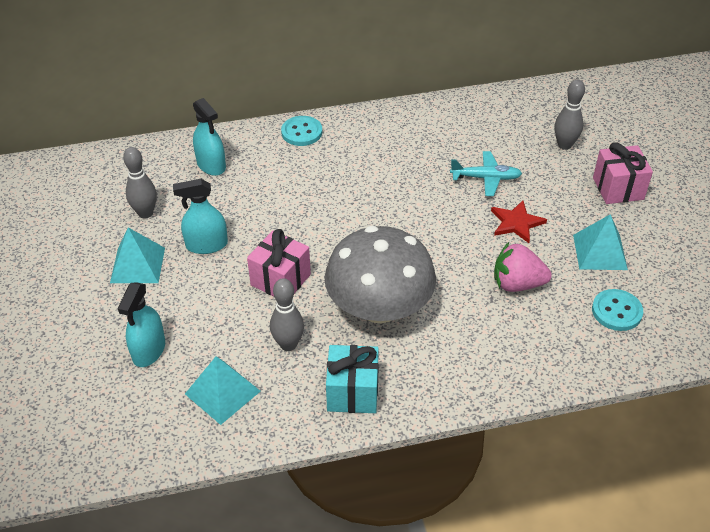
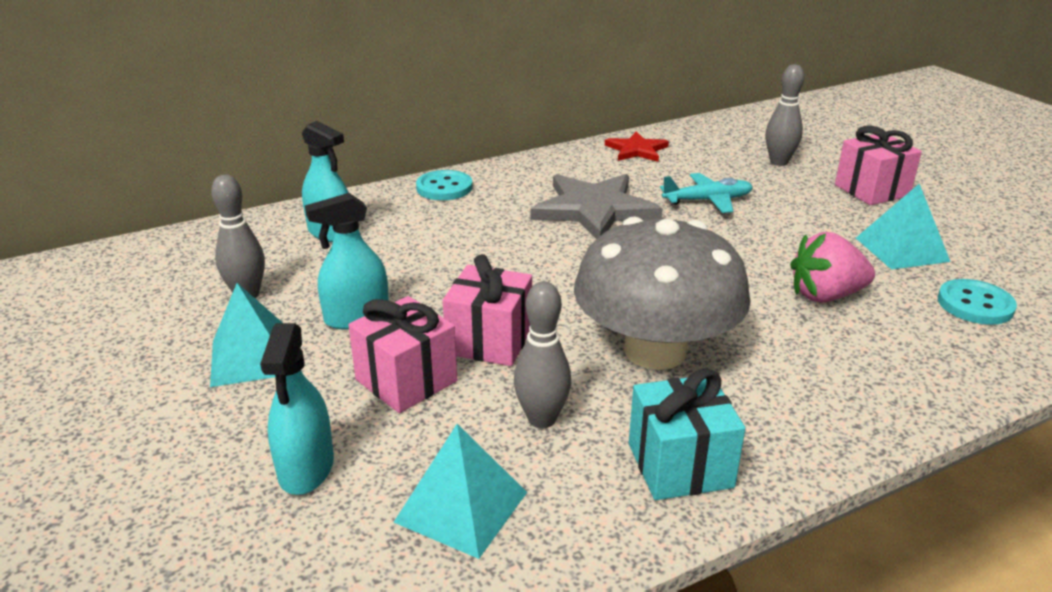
camera: 15 degrees left, 15 degrees down
(221, 300) = (406, 380): none -> pink gift
(398, 173) = (594, 209): none -> grey star
(516, 223) = (777, 236): red star -> red star (636, 150)

